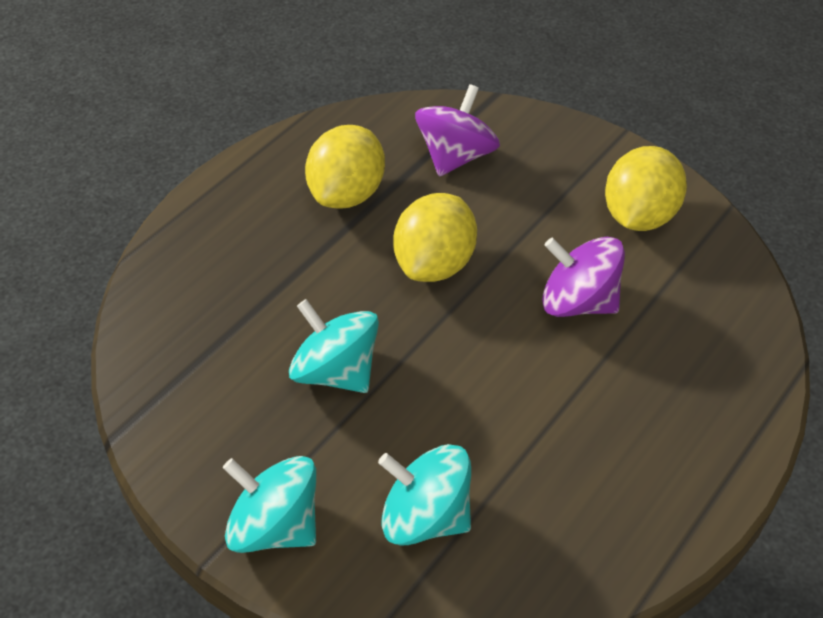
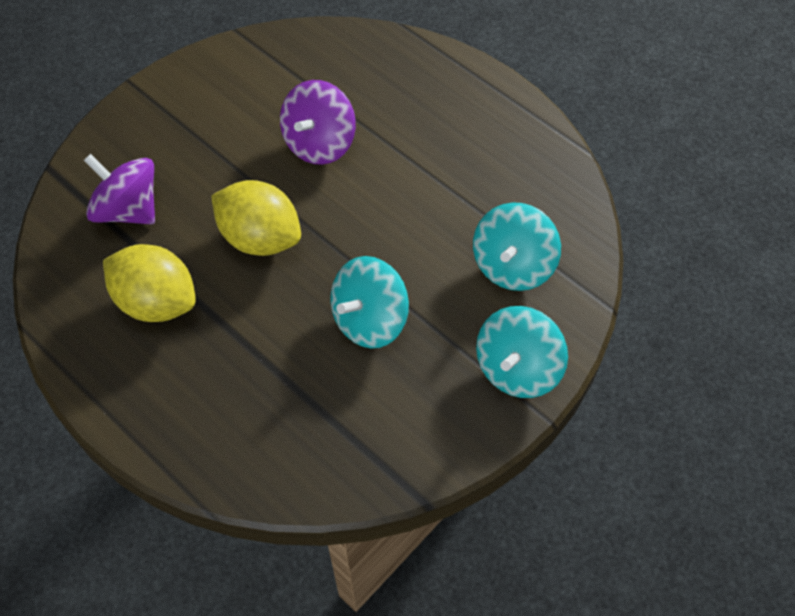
camera: 85 degrees left, 10 degrees up
(639, 216) = (233, 89): yellow lemon -> none

